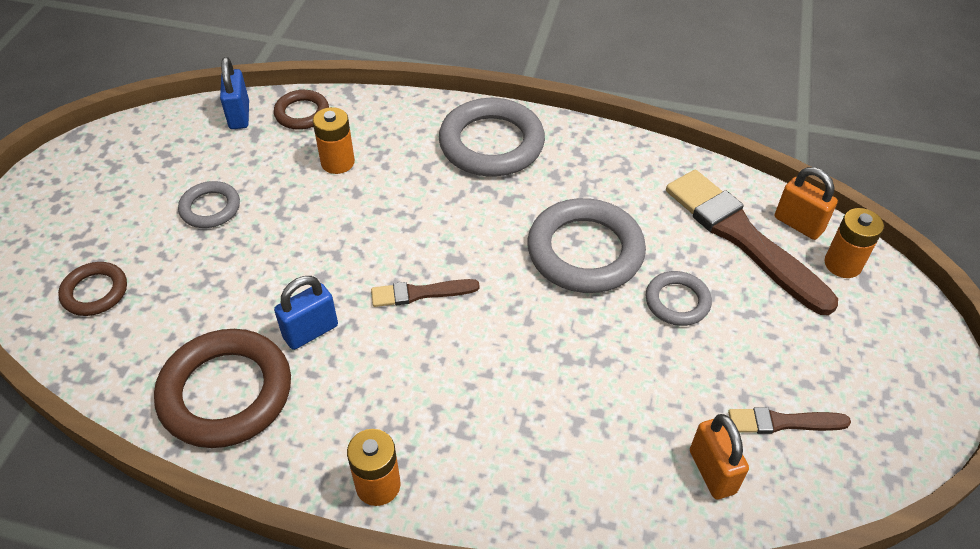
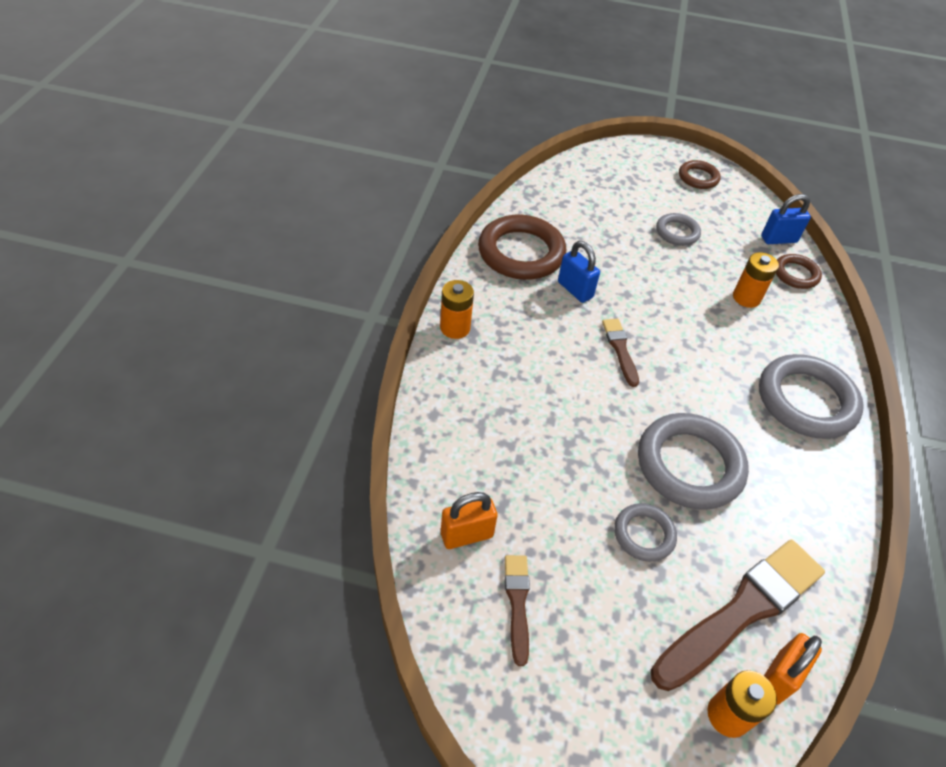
camera: 85 degrees right, 0 degrees up
(95, 292) = (592, 189): brown ring -> brown ring (698, 177)

